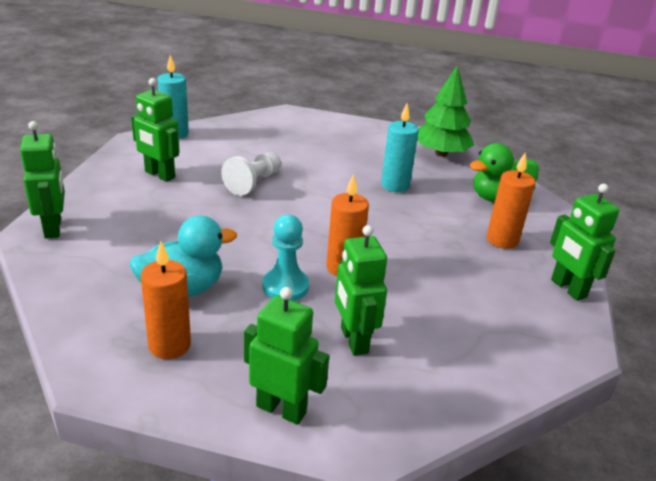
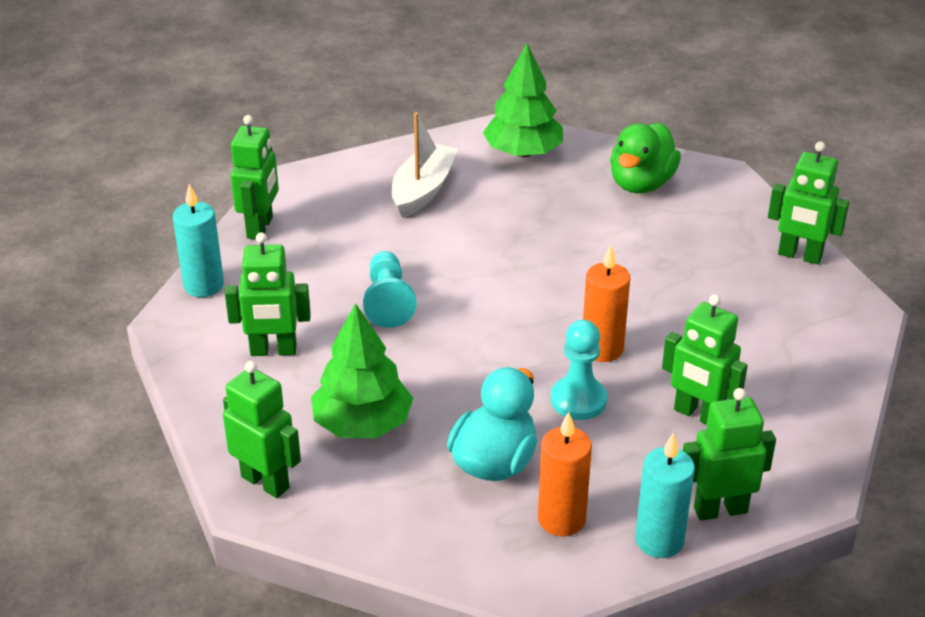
camera: 35 degrees left, 5 degrees up
(145, 230) = (363, 424): none -> green tree
(242, 124) = (260, 227): none -> green robot
(253, 183) = (388, 301): white pawn -> turquoise pawn
(354, 145) = (423, 190): none -> white boat
(395, 185) = (530, 222): turquoise candle -> turquoise candle (659, 540)
(502, 240) = (696, 233): orange candle -> none

